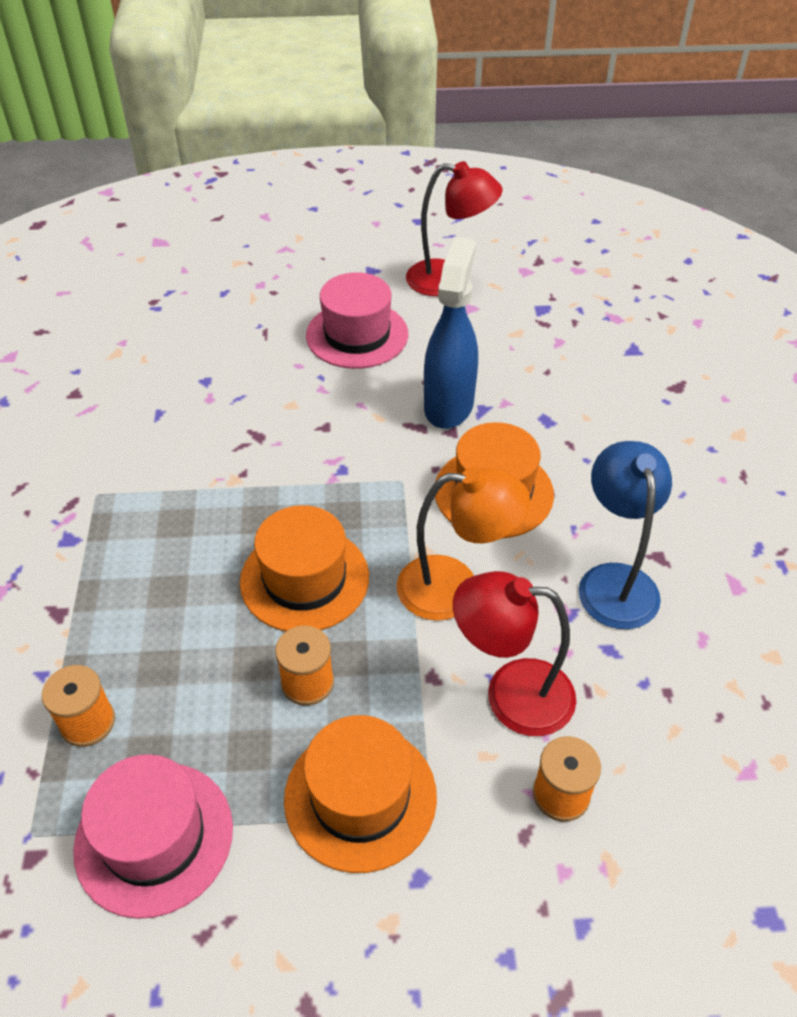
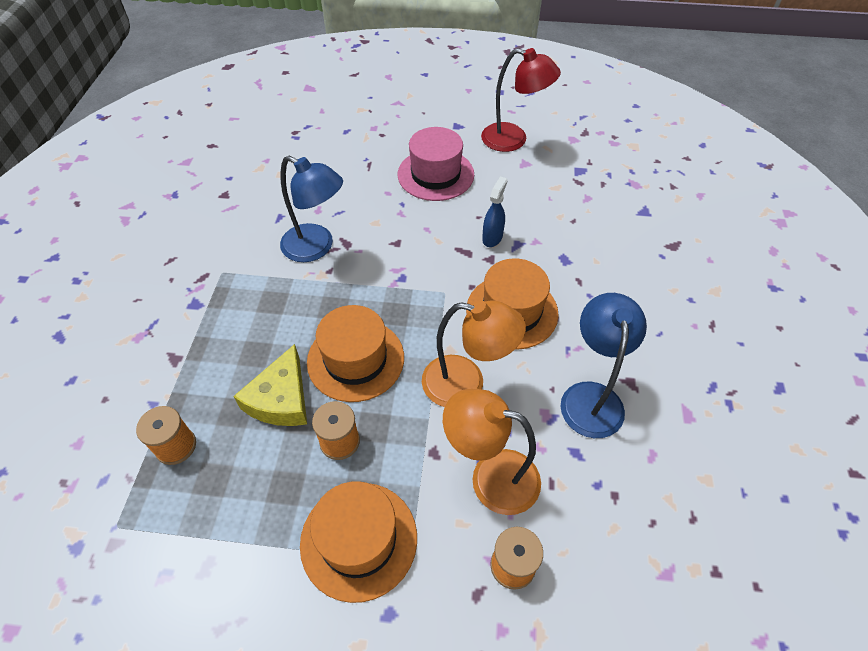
camera: 10 degrees right, 5 degrees up
(154, 837) = (202, 544): pink hat -> none
(216, 642) = (281, 399): none -> yellow cheese
(219, 446) = (316, 247): none -> blue lamp
(448, 405) = (492, 238): blue spray bottle -> blue spray bottle, size x0.51
(511, 694) = (491, 476): red lamp -> orange lamp

